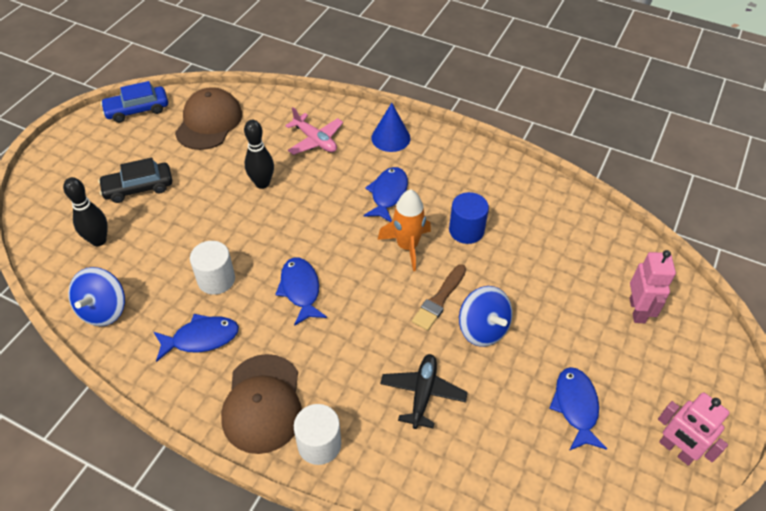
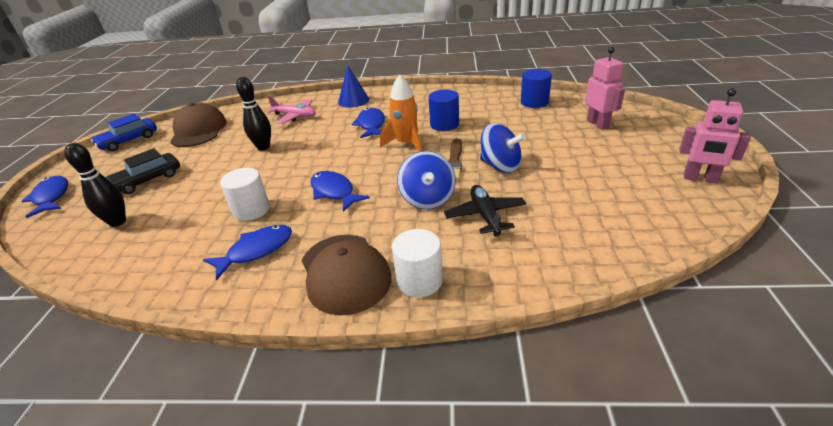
camera: 20 degrees left, 15 degrees down
(103, 310) = (140, 265): blue spinning top -> blue spinning top (427, 199)
(576, 407) = (608, 182): blue fish -> blue fish (51, 197)
(593, 236) = (534, 102): none -> blue cylinder

